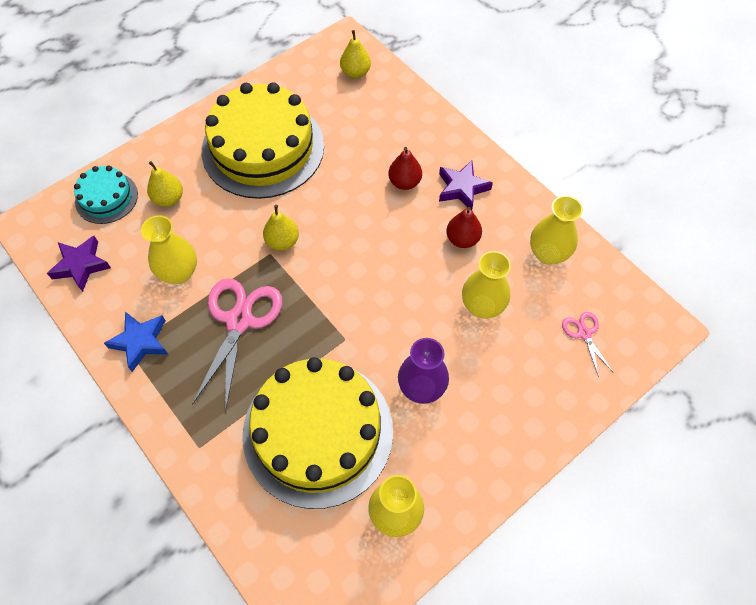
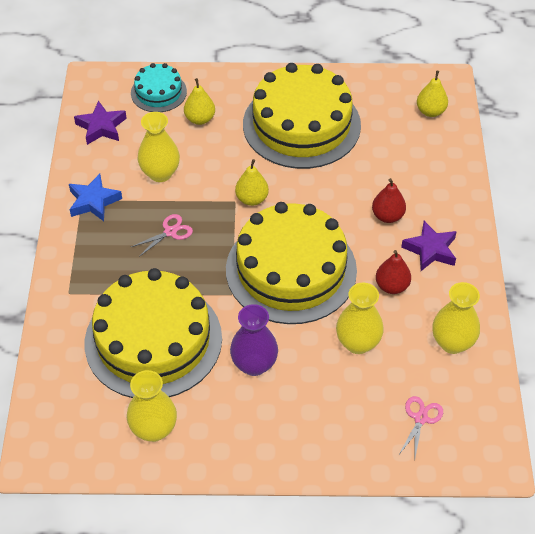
camera: 40 degrees right, 10 degrees down
(239, 321) = (170, 232): pink scissors -> pink scissors, size x0.49
(373, 282) = (291, 270): none -> yellow cake

